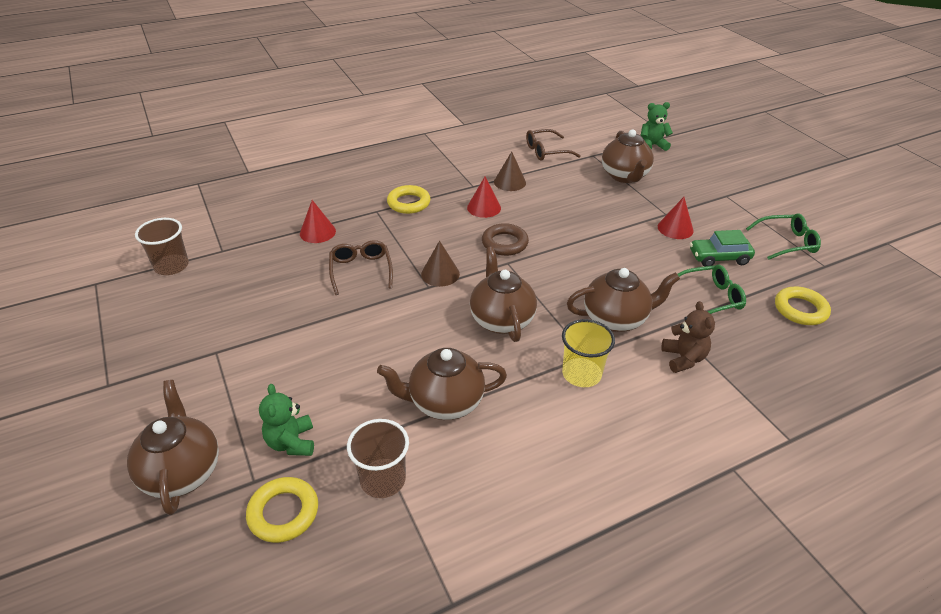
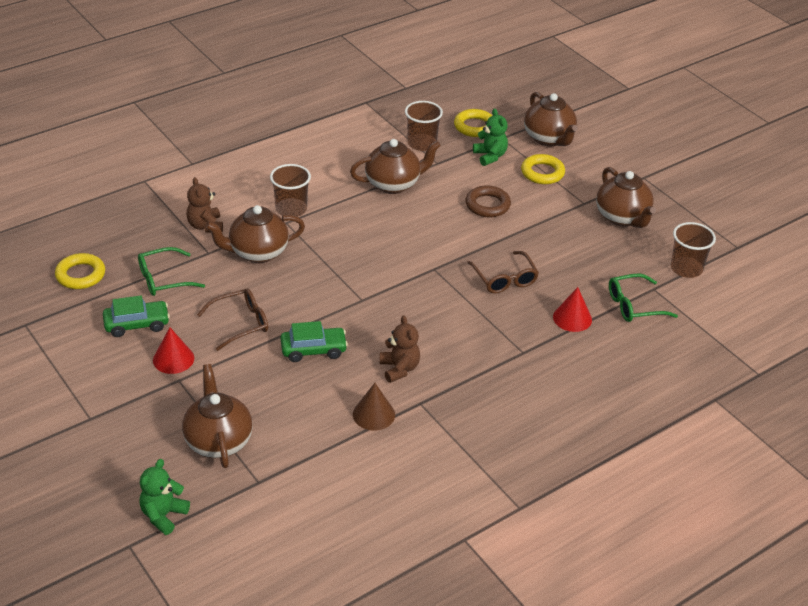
camera: 170 degrees right, 0 degrees up
(409, 203) = (490, 367): yellow ring -> yellow ring (542, 173)
(440, 274) = (426, 282): brown cone -> none
(484, 207) = (399, 369): red cone -> brown teddy bear
(501, 320) = (360, 244): brown teapot -> brown teapot (622, 218)
(504, 243) = (368, 322): brown ring -> brown ring (487, 205)
(547, 151) = (327, 483): brown glasses -> brown glasses (240, 323)
(555, 226) = (313, 350): none -> green car
(581, 374) = (291, 209): yellow cup -> brown cup
(652, 145) = (163, 515): green teddy bear -> green teddy bear turned 135 degrees clockwise
(786, 242) = (51, 351): green glasses -> green glasses (634, 305)

